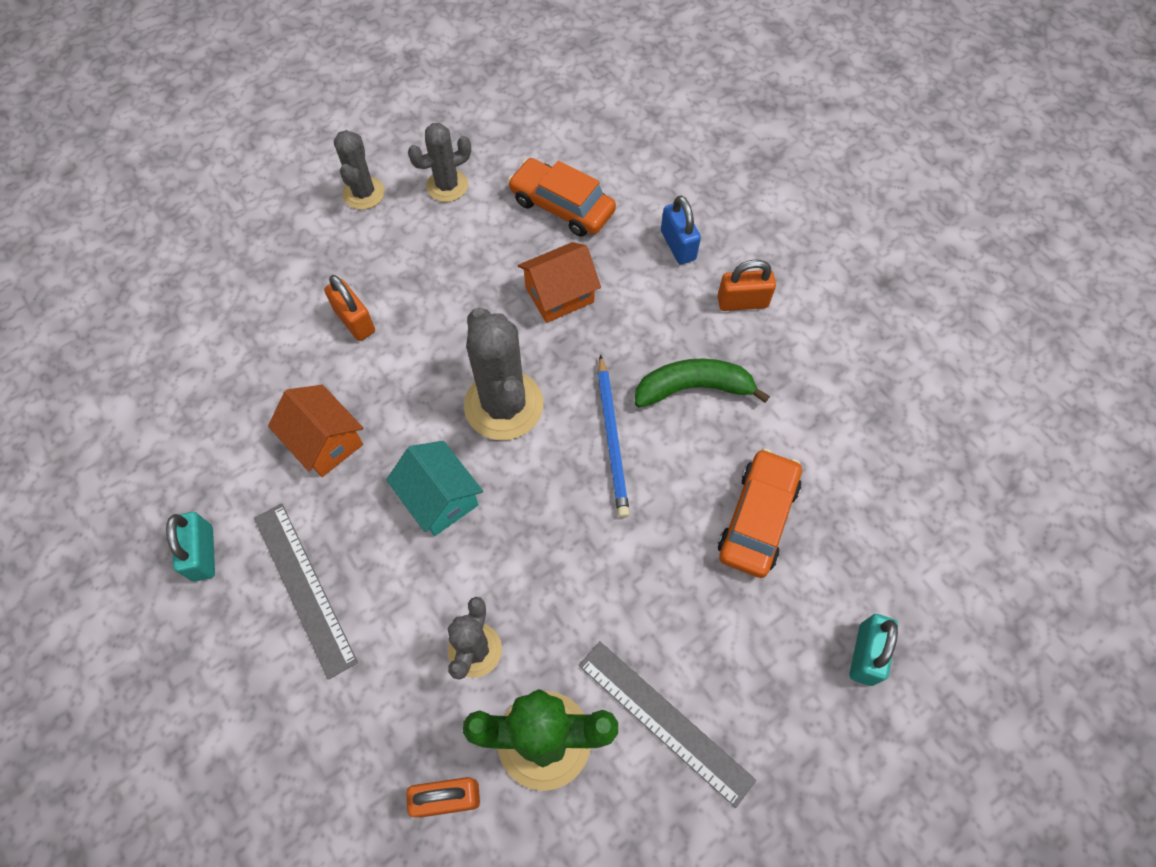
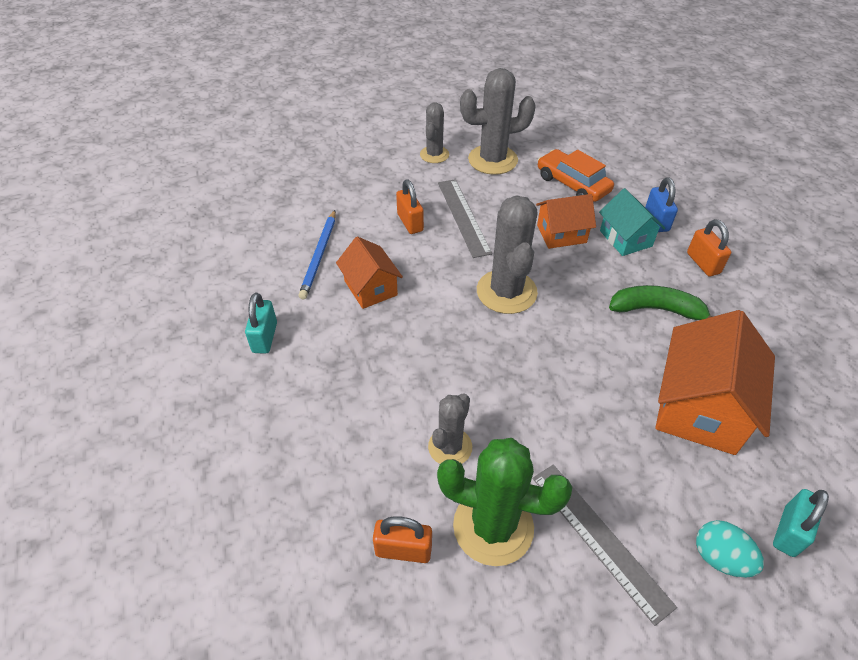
camera: 15 degrees right, 15 degrees down
(304, 587) = (330, 375): grey ruler -> grey ruler (463, 217)
(440, 498) = (445, 340): turquoise house -> turquoise house (625, 238)
(447, 186) = (493, 160): grey cactus -> grey cactus, size x1.67
(612, 438) = (586, 329): blue pencil -> blue pencil (319, 256)
(742, 302) = (703, 263): orange padlock -> orange padlock turned 60 degrees clockwise
(757, 518) = (700, 407): orange car -> orange house
(796, 707) = (720, 558): none -> turquoise egg

